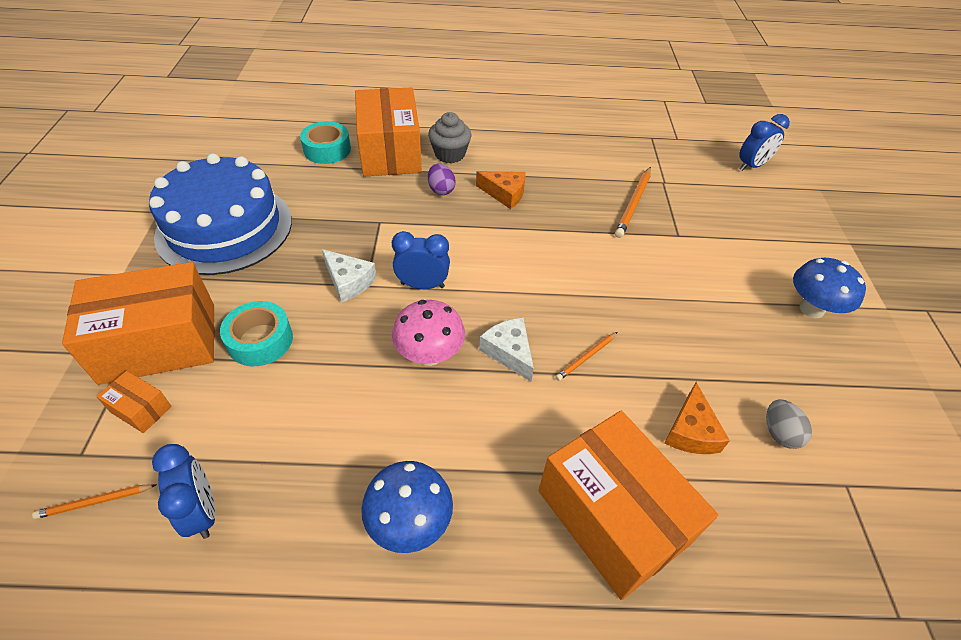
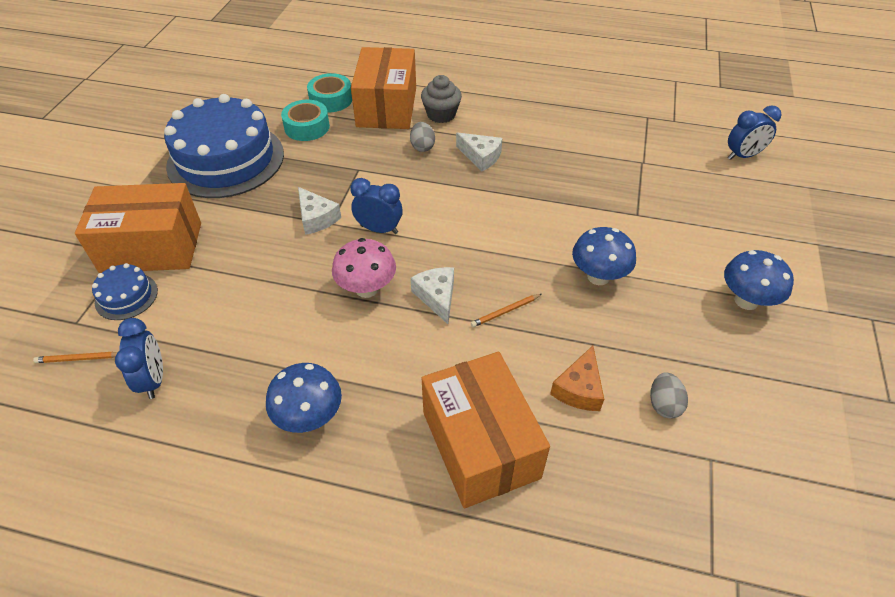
camera: 15 degrees right, 0 degrees up
(141, 409) = (126, 296): orange box -> blue cake
(260, 340) = (230, 256): turquoise tape -> turquoise tape (307, 127)
(441, 190) = (422, 147): purple egg -> grey egg
(504, 194) = (480, 157): orange cheese -> white cheese
(633, 204) = (603, 180): orange pencil -> none
(665, 305) = (598, 276): none -> blue mushroom

